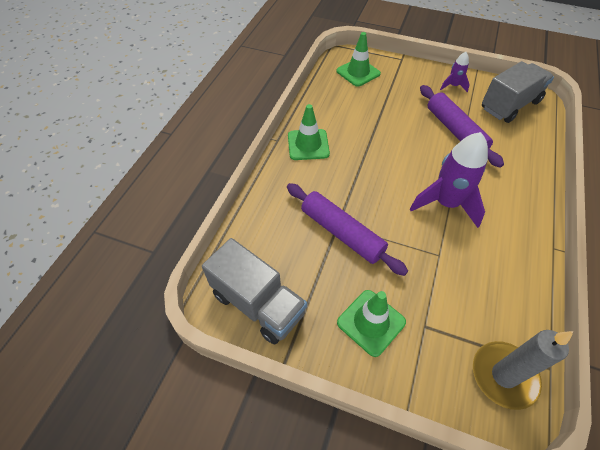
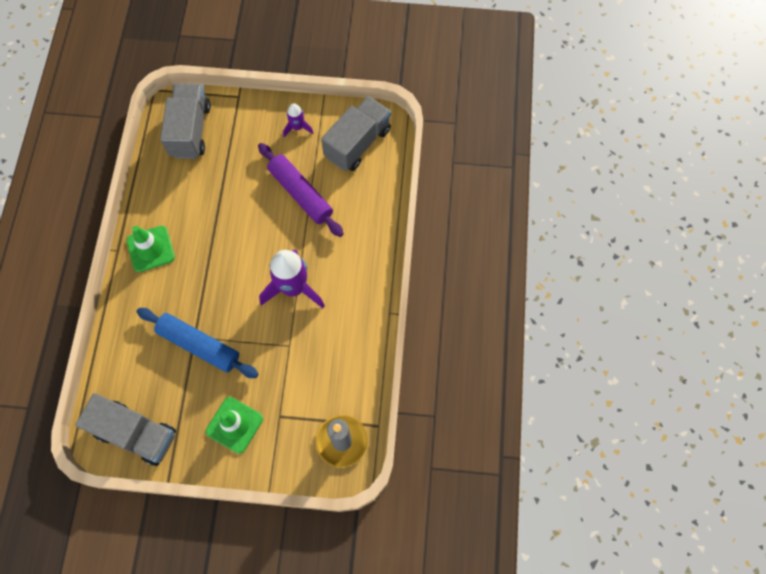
camera: 15 degrees left, 15 degrees up
(342, 233) = (199, 345): purple rolling pin -> blue rolling pin
(358, 72) = (190, 130): green traffic cone -> grey truck

